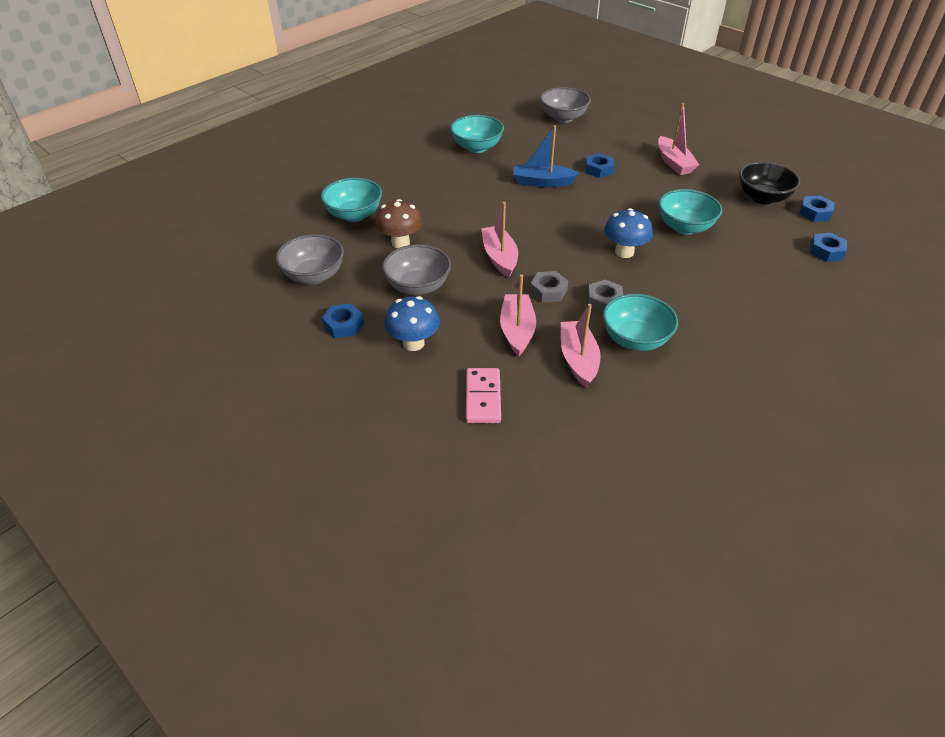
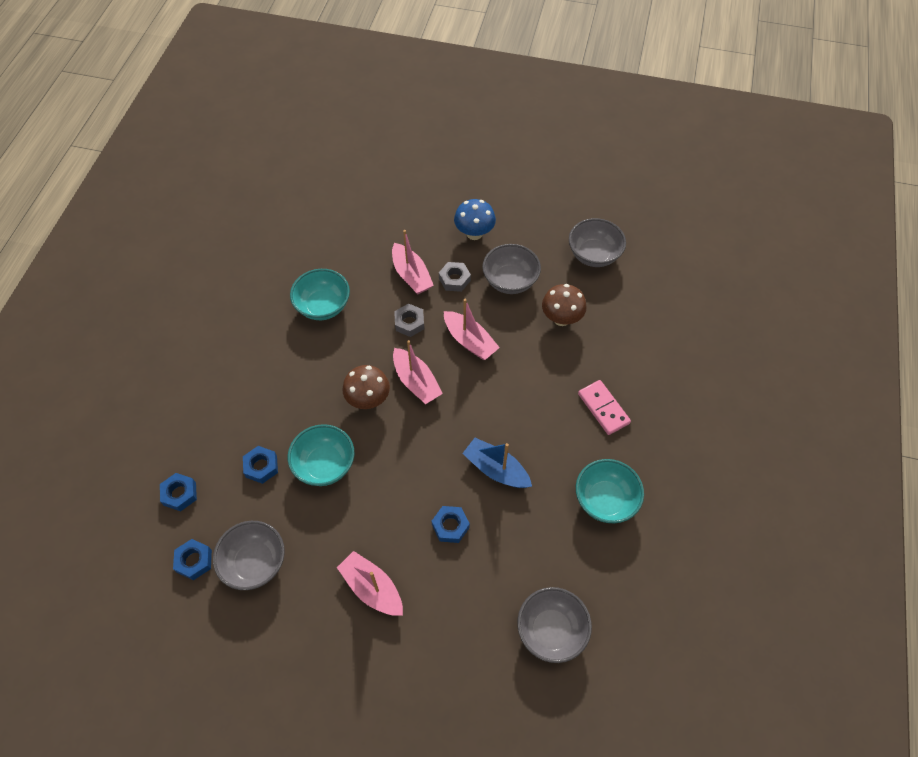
camera: 150 degrees right, 15 degrees up
(343, 325) = (532, 225): blue nut -> blue nut (261, 466)
(354, 215) = (628, 332): turquoise bowl -> none
(483, 397) = (402, 216): pink domino -> pink domino (603, 408)
(542, 182) = (496, 469): blue boat -> blue boat turned 120 degrees counterclockwise
(578, 359) = (356, 271): pink boat -> pink boat (416, 382)
(604, 301) = (361, 333): grey nut -> grey nut (454, 279)
(624, 252) = (368, 399): blue mushroom -> brown mushroom
(762, 198) = (255, 563): black bowl -> grey bowl

